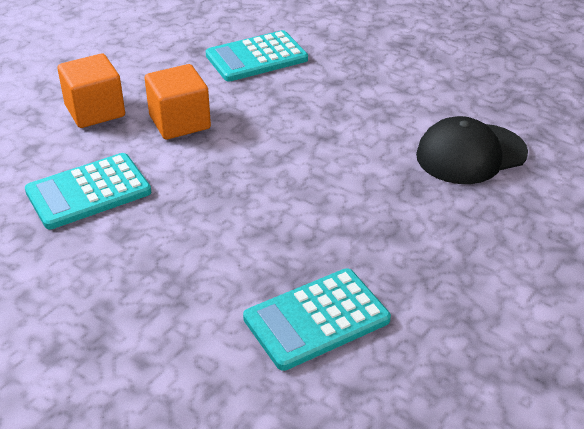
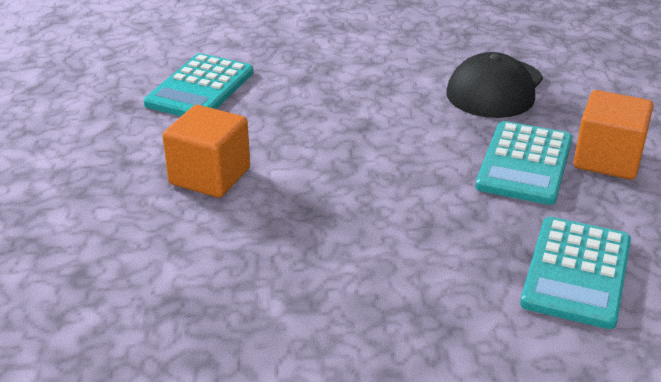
camera: 40 degrees left, 5 degrees down
(88, 192) = (212, 284): turquoise calculator -> turquoise calculator (524, 164)
(95, 111) = (100, 207): orange cube -> orange cube (607, 159)

